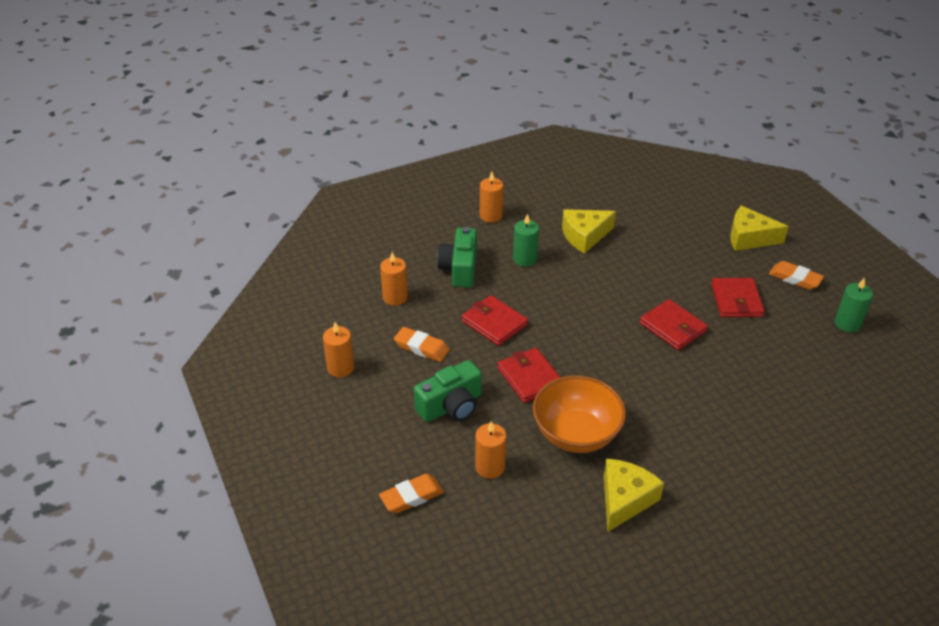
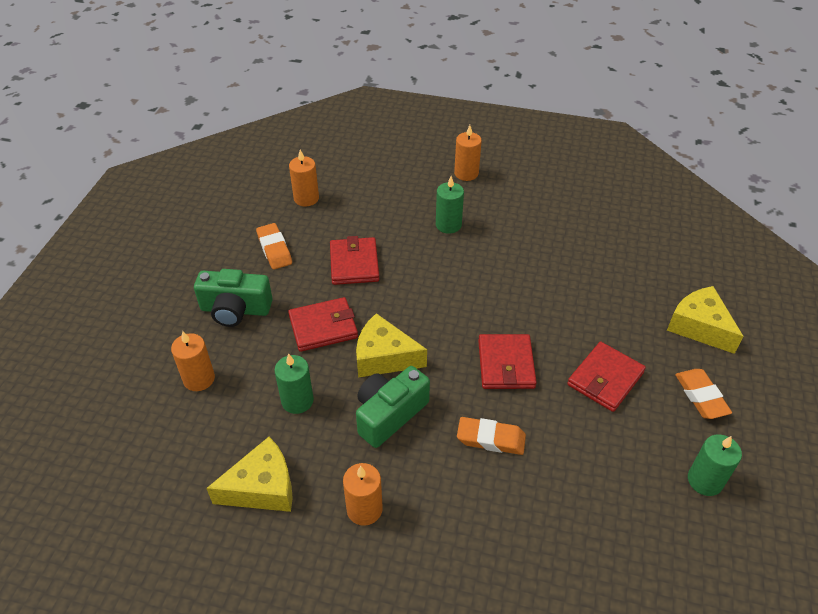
camera: 40 degrees right, 5 degrees up
(340, 368) = (200, 229): orange candle -> orange candle (364, 509)
(411, 497) = (118, 361): orange eraser -> orange eraser (491, 439)
(459, 269) = (384, 203): green camera -> green camera (389, 414)
(530, 378) = (323, 327): red wallet -> red wallet turned 60 degrees clockwise
(576, 434) = (297, 401): orange bowl -> green candle
(584, 236) = (528, 234): yellow cheese -> yellow cheese (384, 357)

